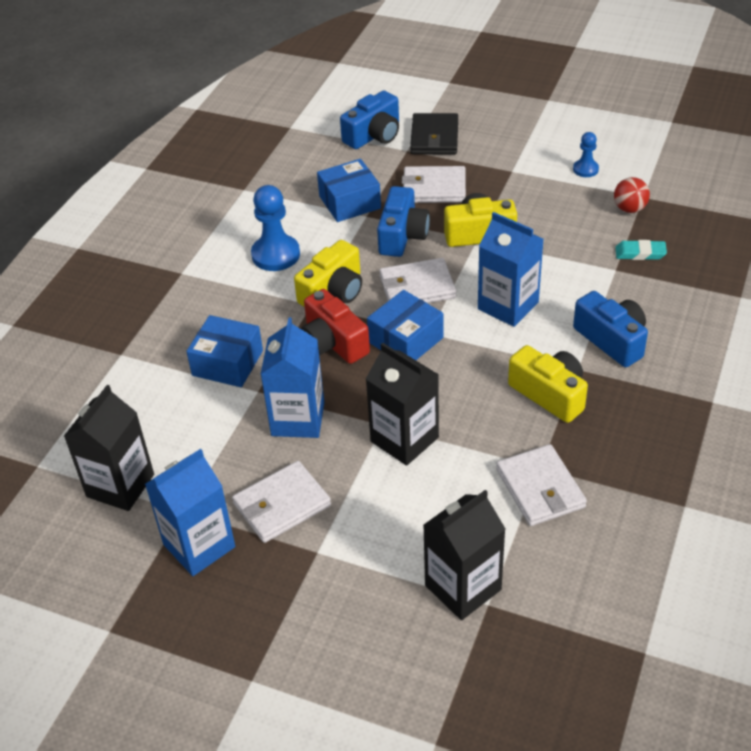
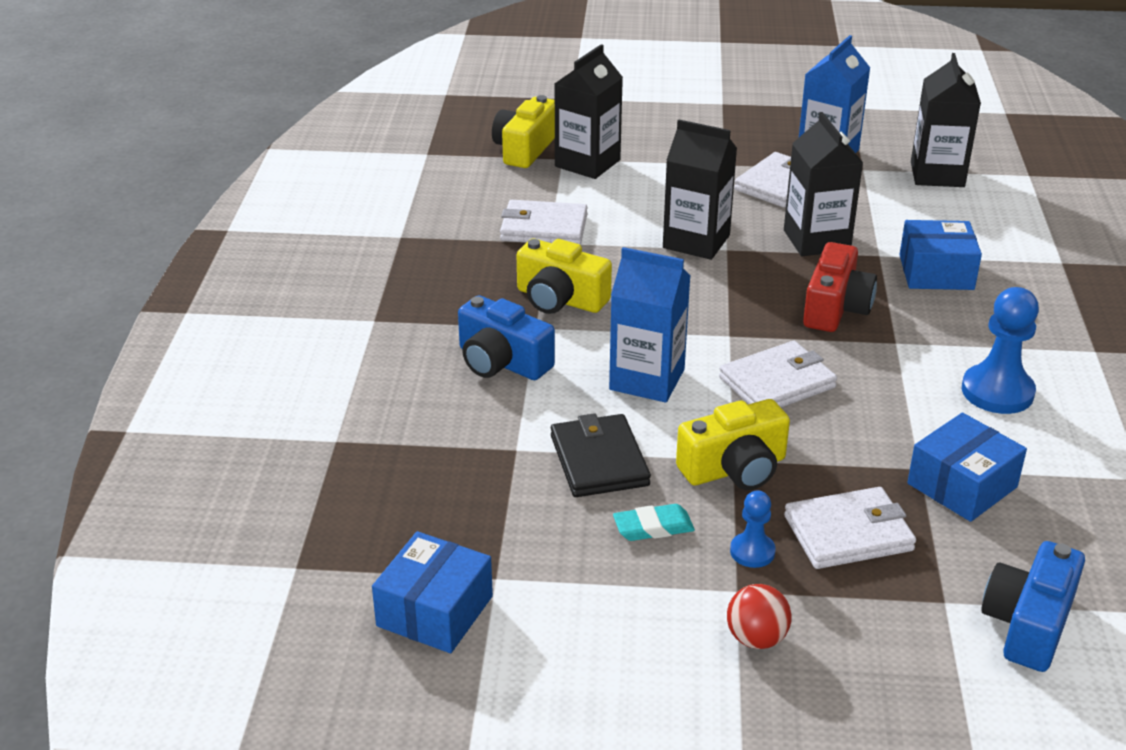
camera: 160 degrees right, 10 degrees down
(298, 419) = (816, 240): blue carton -> black carton
(333, 291) = (881, 360): yellow camera -> yellow camera (525, 149)
(333, 342) = (835, 308): red camera -> red camera turned 75 degrees clockwise
(402, 235) = (844, 447): blue camera -> none
(406, 340) = (752, 323): blue box -> blue box (435, 611)
(434, 137) = (915, 639): black wallet -> black wallet (599, 460)
(540, 488) = (543, 228): white wallet -> white wallet turned 45 degrees counterclockwise
(585, 169) = (609, 617): blue pawn -> blue pawn (752, 552)
(629, 209) = (514, 550): red ball -> red ball (756, 638)
(640, 253) = (485, 478): turquoise eraser -> turquoise eraser (653, 527)

